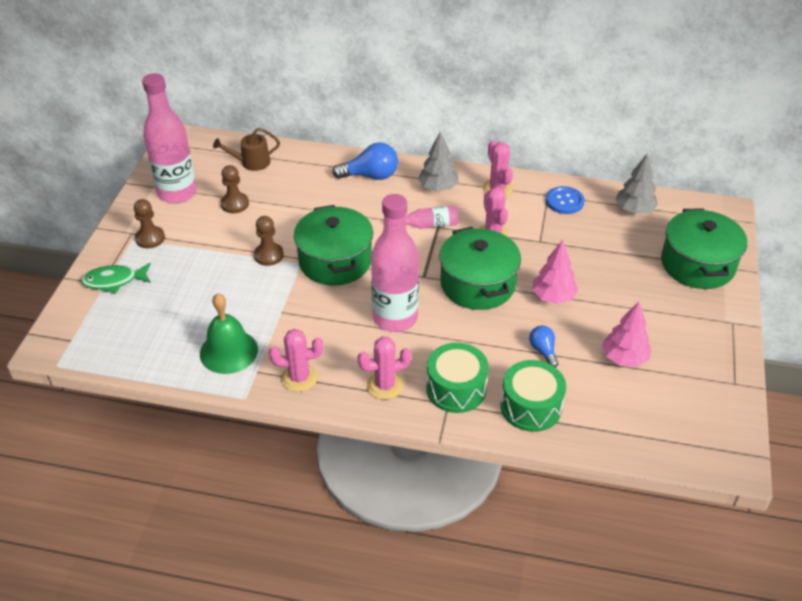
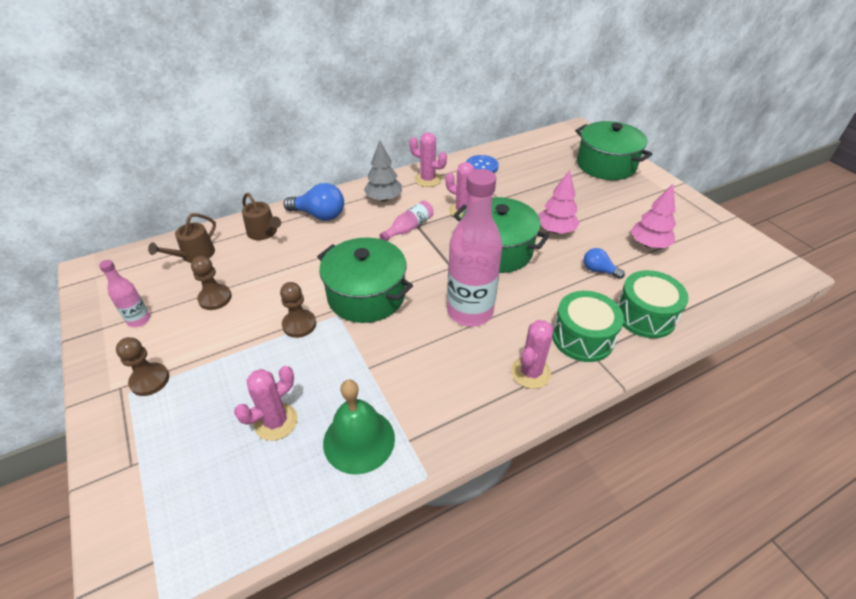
camera: 40 degrees left, 0 degrees up
(114, 281) = (147, 452): green fish -> none
(177, 193) = (139, 320): pink bottle -> pink bottle, size x0.48
(299, 378) = (454, 418): pink cactus -> pink cactus (276, 421)
(315, 169) = (264, 233): none -> brown watering can
(370, 176) = (319, 215): blue light bulb -> blue light bulb turned 60 degrees clockwise
(634, 210) = (529, 151): grey tree -> none

